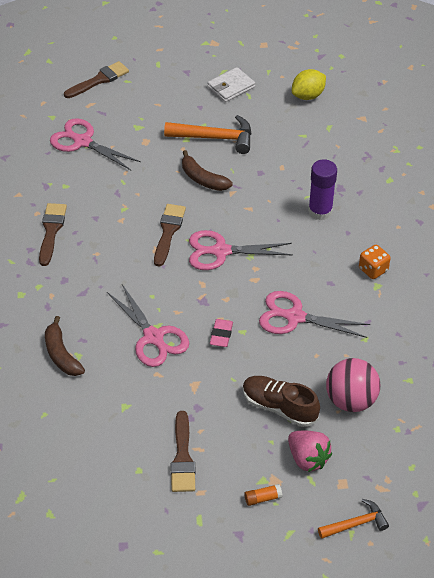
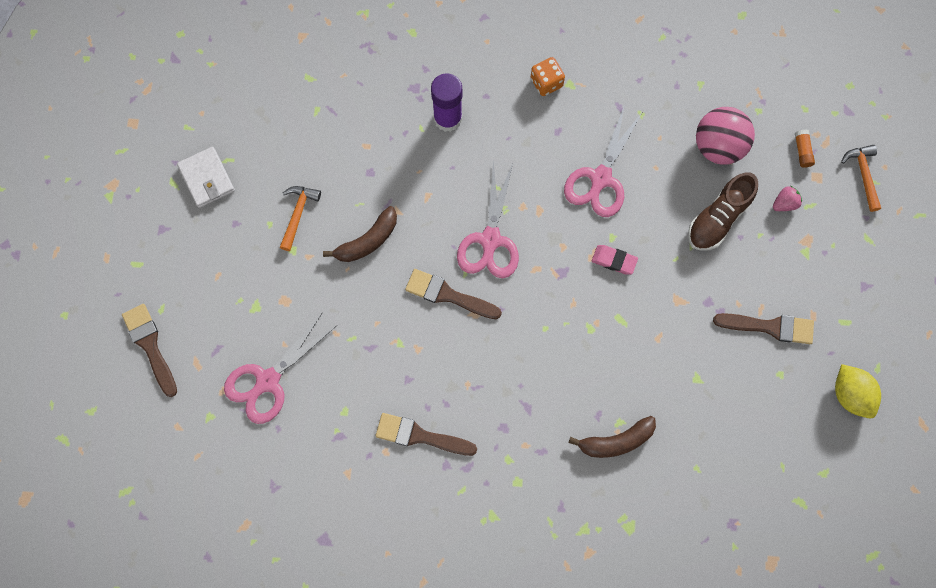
camera: 80 degrees left, 25 degrees up
(153, 337) = (607, 335): pink scissors -> none
(215, 138) = (298, 214): orange hammer -> orange hammer, size x0.61
(263, 498) = (826, 256): orange glue stick -> orange glue stick (802, 151)
(307, 458) = (784, 203): pink strawberry -> pink strawberry, size x0.59
(308, 96) = (246, 89): yellow lemon -> yellow lemon (850, 395)

